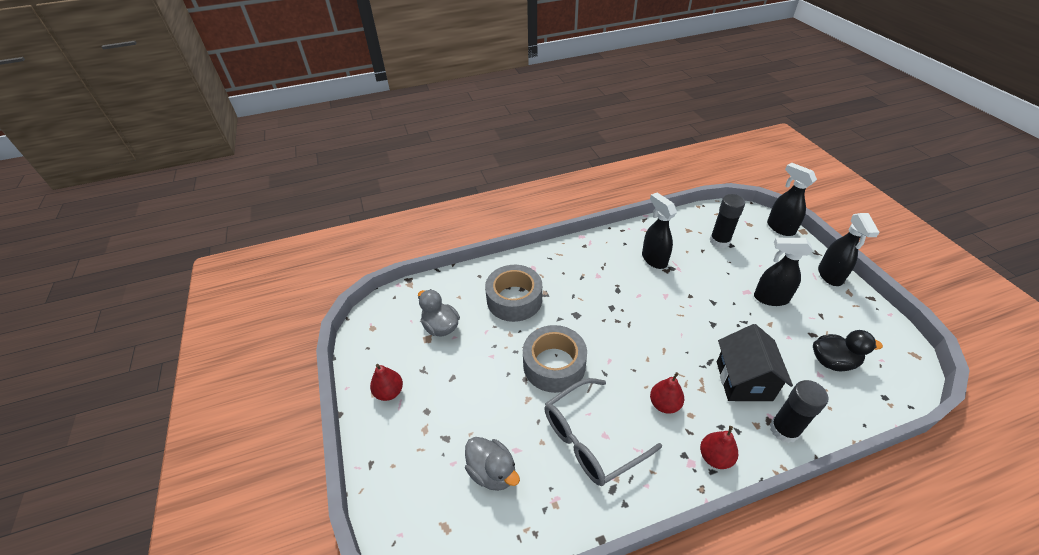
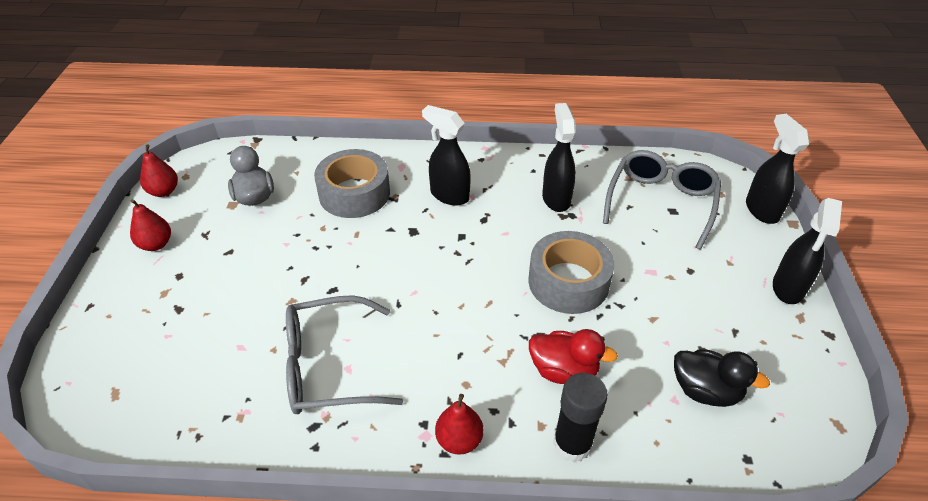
camera: 20 degrees right, 0 degrees up
(492, 472) = (199, 359): grey duck -> none
(554, 365) = (347, 275): grey tape -> grey tape (568, 282)
(664, 404) = (442, 361): red pear -> red pear (164, 191)
(719, 241) = (661, 202): black glue stick -> grey glasses
(743, 380) = (564, 370): black house -> red duck
(770, 298) = (677, 289): black spray bottle -> black spray bottle (449, 195)

